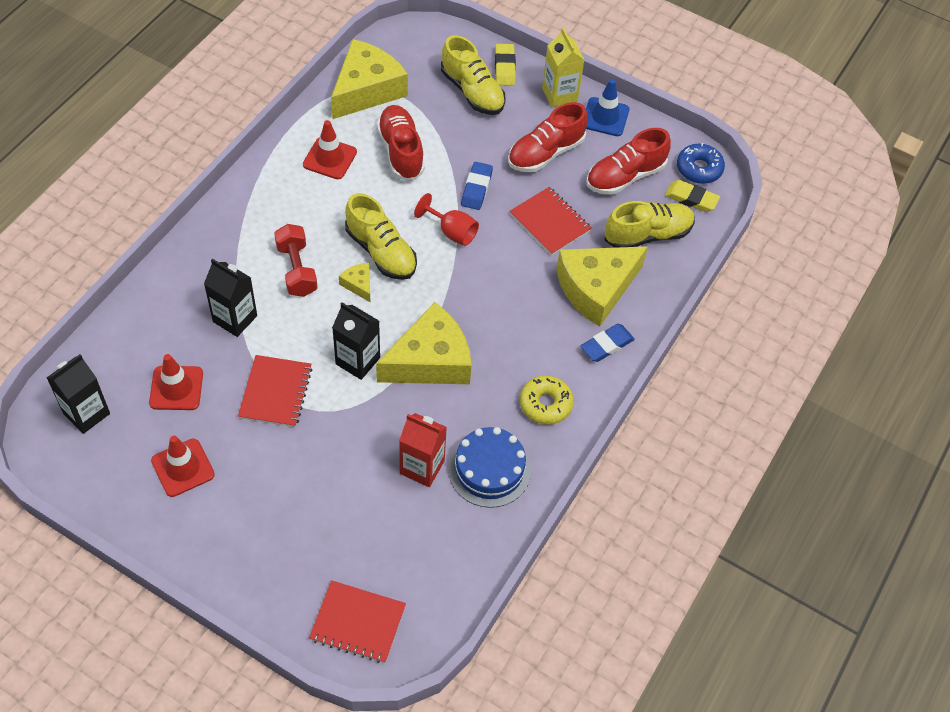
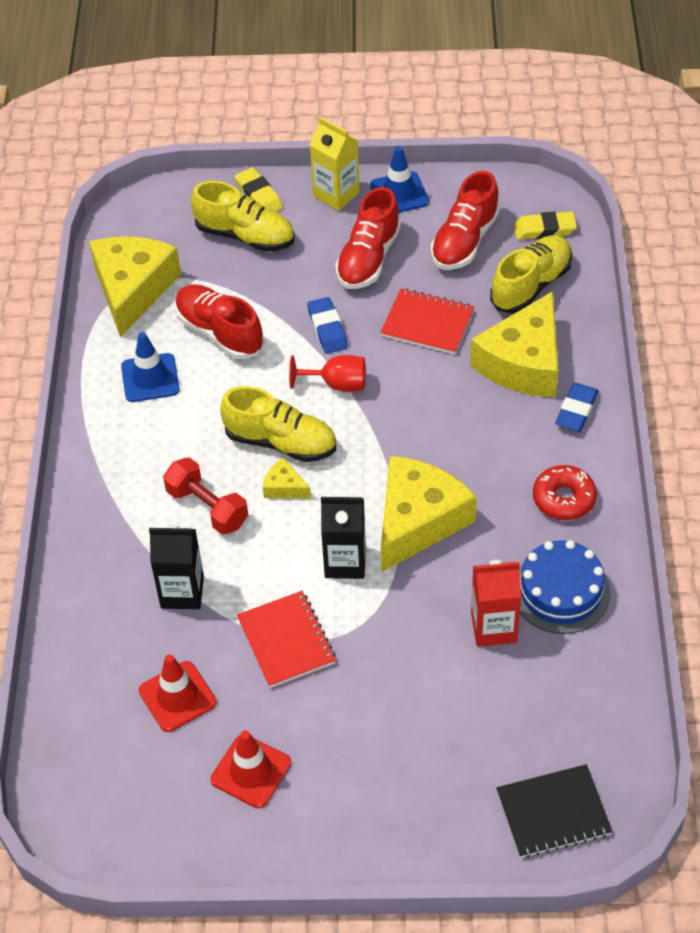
camera: 25 degrees left, 5 degrees down
(86, 413) = (100, 778): black carton -> none
(330, 158) = (150, 378): red traffic cone -> blue traffic cone
(358, 623) = (553, 813): red notebook -> black notebook
(545, 404) = (564, 499): yellow donut -> red donut
(699, 169) = (529, 197): blue donut -> none

